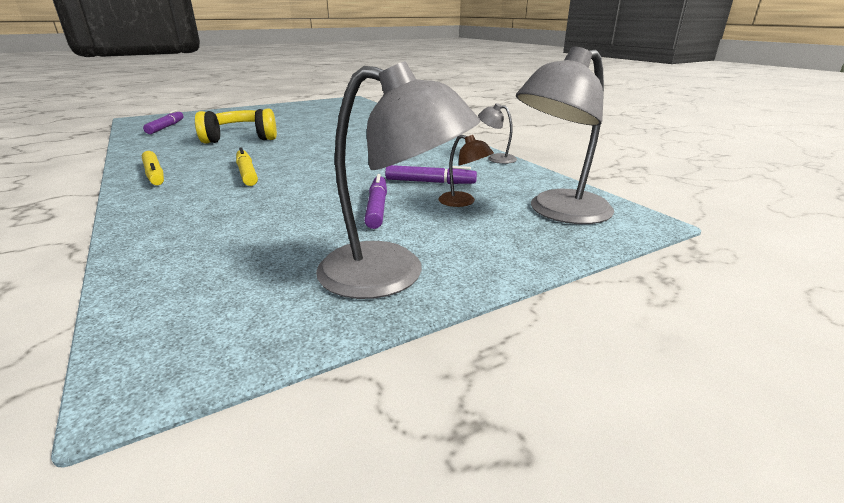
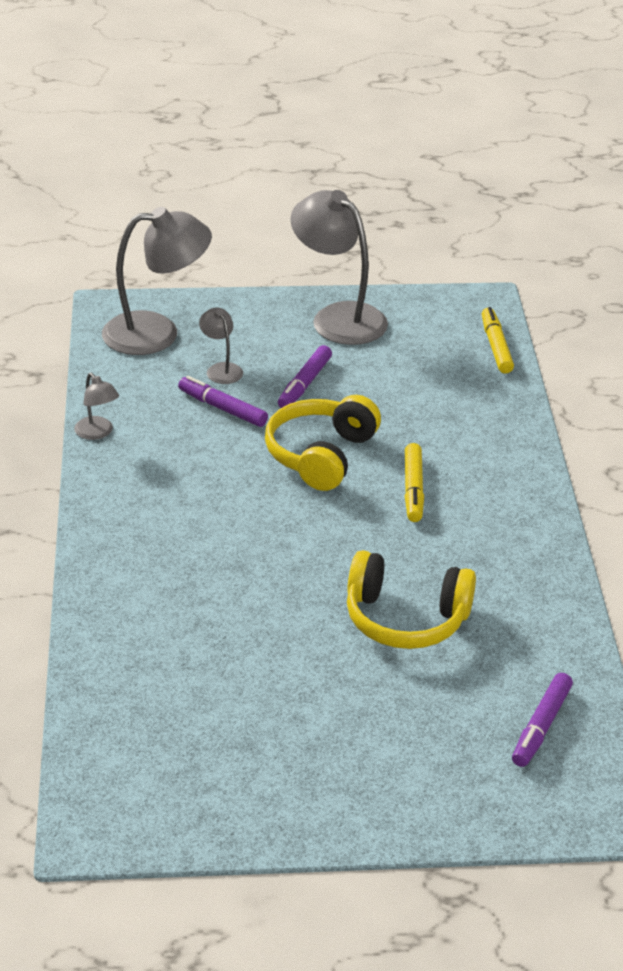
camera: 155 degrees left, 10 degrees up
(154, 174) = (523, 521): yellow marker -> yellow marker (496, 347)
(328, 175) = (321, 455): none -> yellow headphones
(463, 202) = (221, 369): brown lamp -> grey lamp

